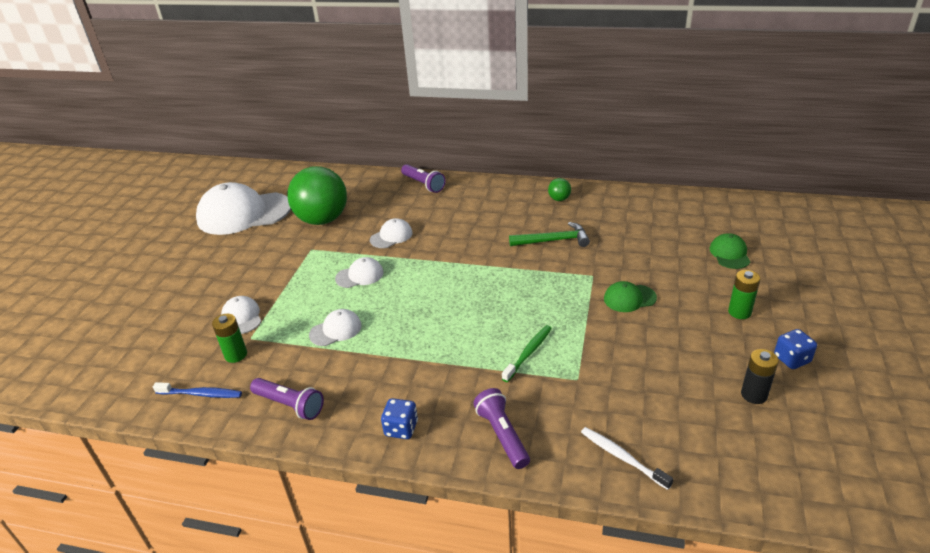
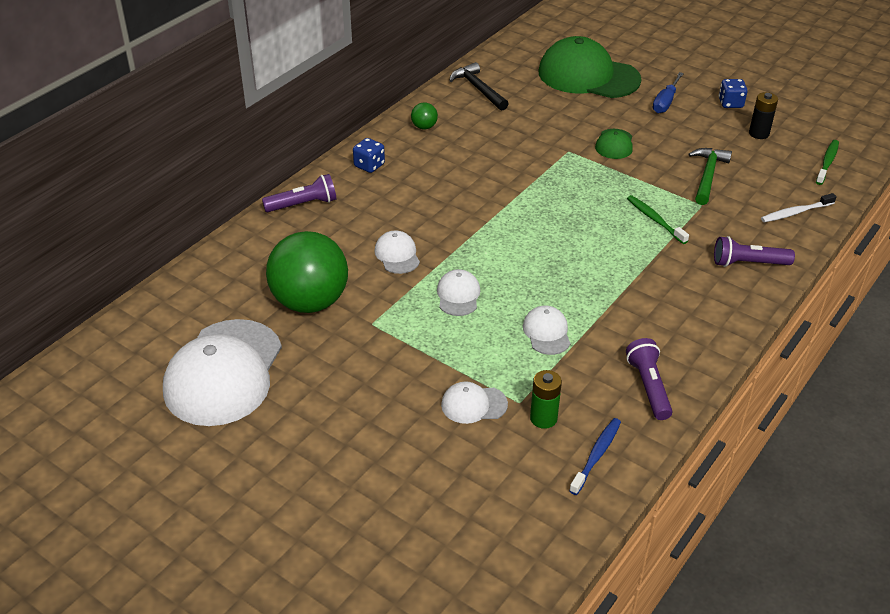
camera: 70 degrees left, 5 degrees up
(290, 405) = (648, 387): purple flashlight -> purple flashlight turned 60 degrees counterclockwise
(401, 428) = (715, 318): blue dice -> blue dice (369, 165)
(553, 240) = (495, 154): green hammer -> green hammer (707, 176)
(639, 206) = (478, 89): none -> black hammer
(729, 254) = (588, 76): green cap -> green cap, size x2.21
(739, 312) = (665, 102): green battery -> blue screwdriver
(753, 469) = (827, 162): none -> green toothbrush

